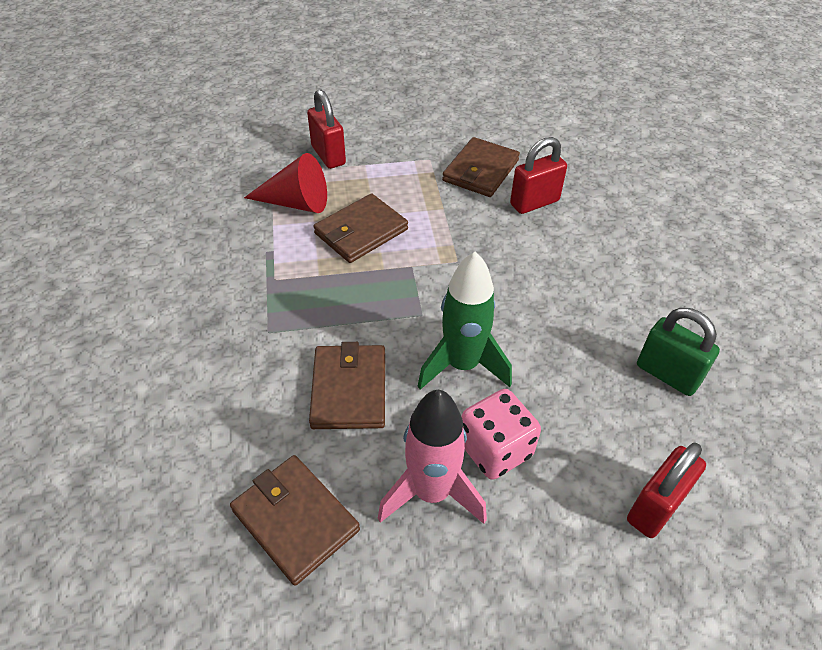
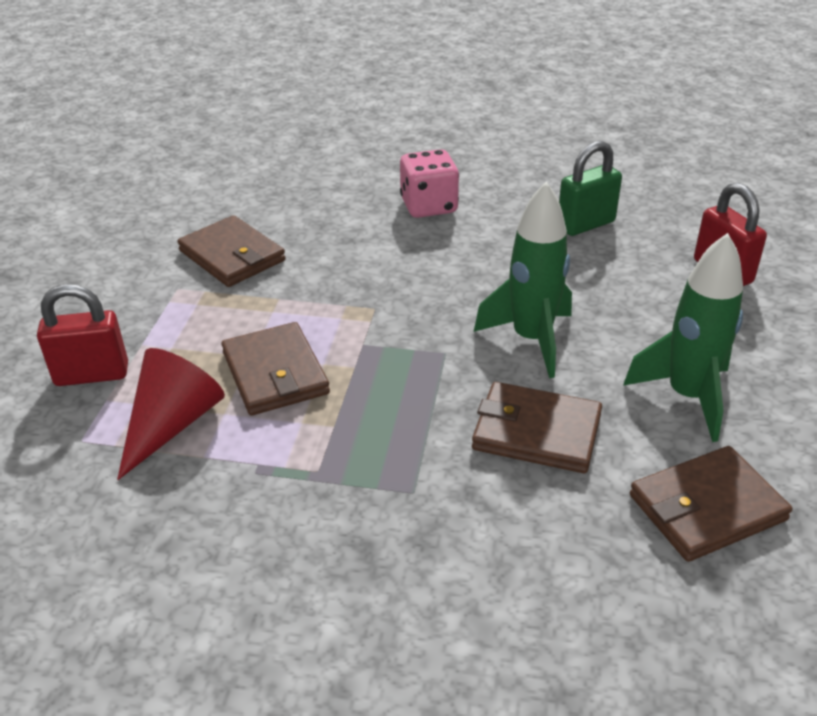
camera: 70 degrees left, 10 degrees down
(431, 492) = (687, 397): pink rocket -> green rocket
(495, 449) = (644, 343): pink dice -> pink dice (429, 206)
(534, 203) = (315, 234): red padlock -> none

